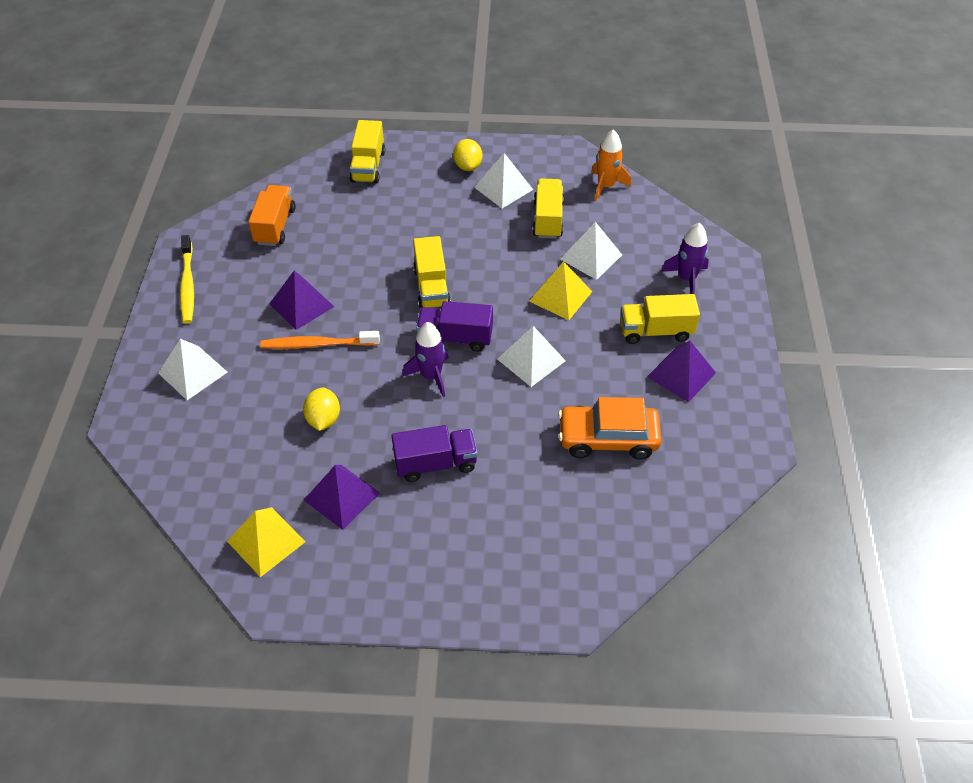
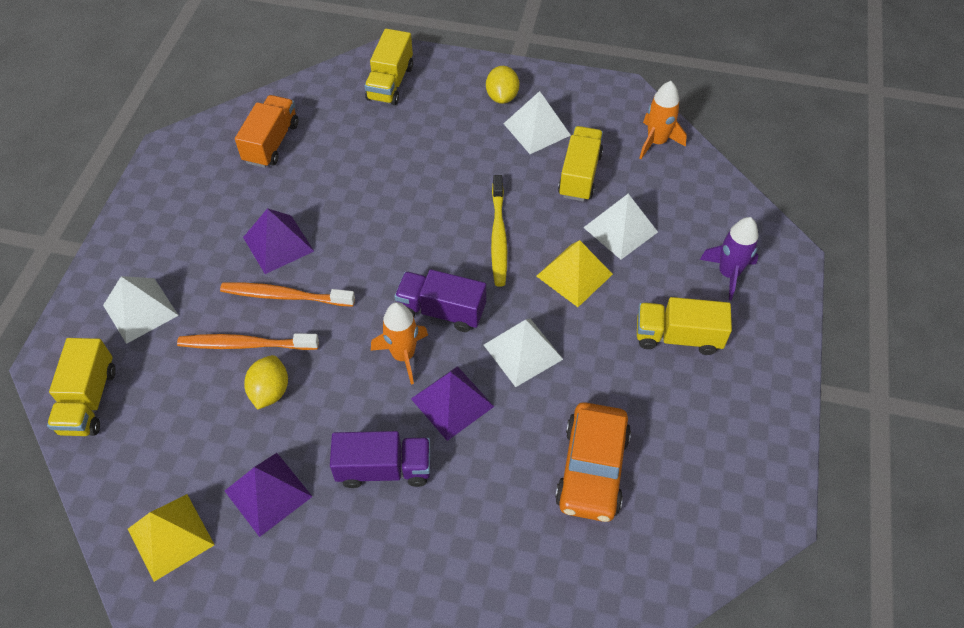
camera: 10 degrees right, 5 degrees up
(188, 285) = (160, 201): yellow toothbrush -> yellow toothbrush (498, 236)
(293, 386) = (245, 344): none -> orange toothbrush
(431, 287) = (428, 242): yellow truck -> yellow truck (89, 400)
(431, 376) = (403, 355): purple rocket -> orange rocket
(607, 438) = (592, 469): orange car -> orange car turned 90 degrees counterclockwise
(681, 374) = (697, 398): purple pyramid -> purple pyramid (452, 402)

